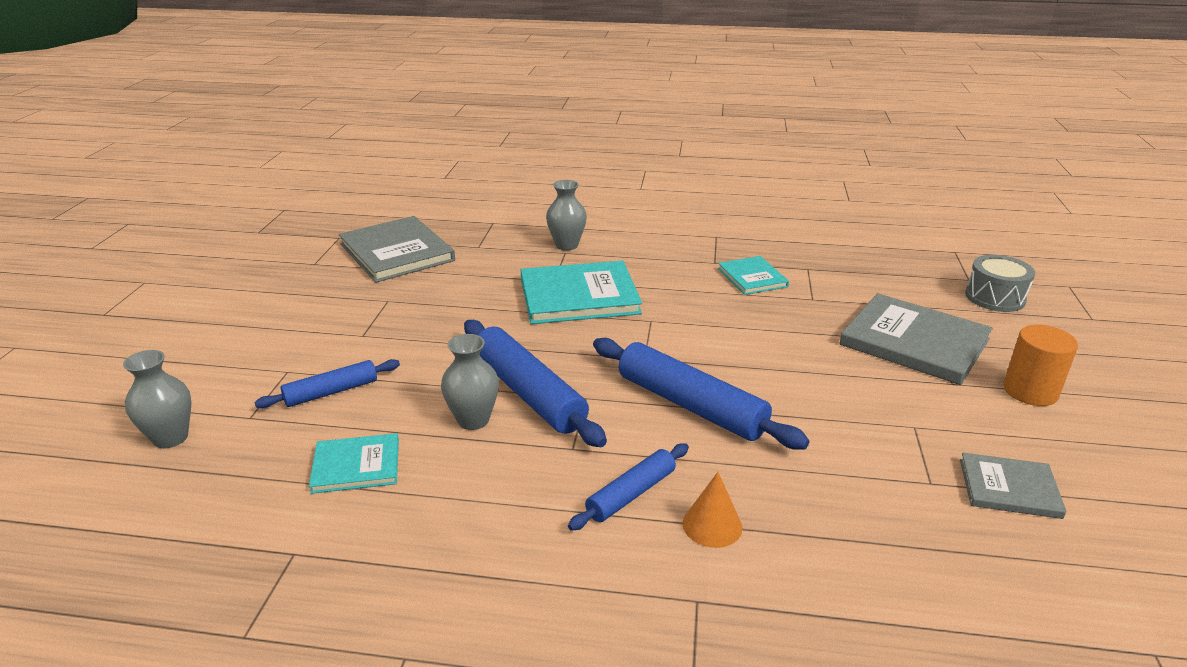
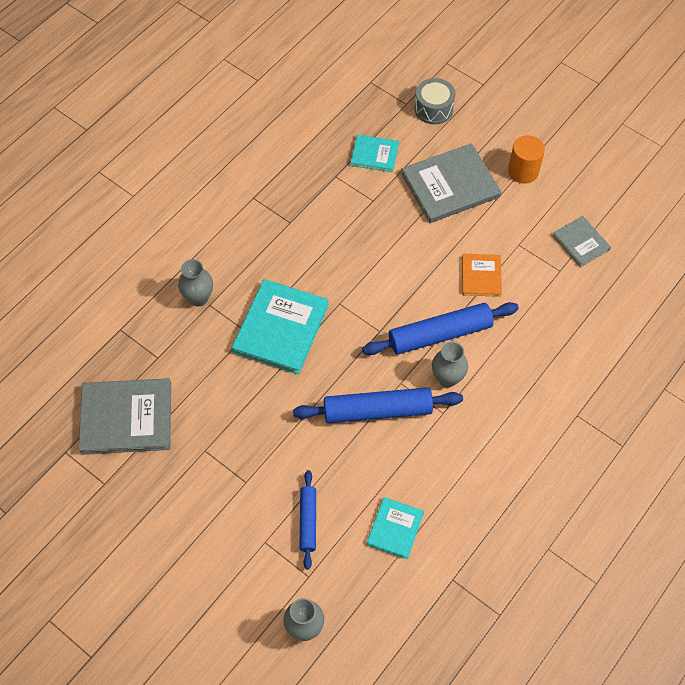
camera: 60 degrees left, 30 degrees up
(473, 420) = (387, 451): grey vase -> grey vase (447, 378)
(631, 494) = (495, 404): blue rolling pin -> none
(712, 525) = (536, 381): orange cone -> none
(752, 277) = (325, 214): turquoise book -> turquoise book (374, 154)
(820, 410) = (481, 276): none -> orange book
(1009, 488) = (581, 242): grey book -> grey book turned 75 degrees counterclockwise

